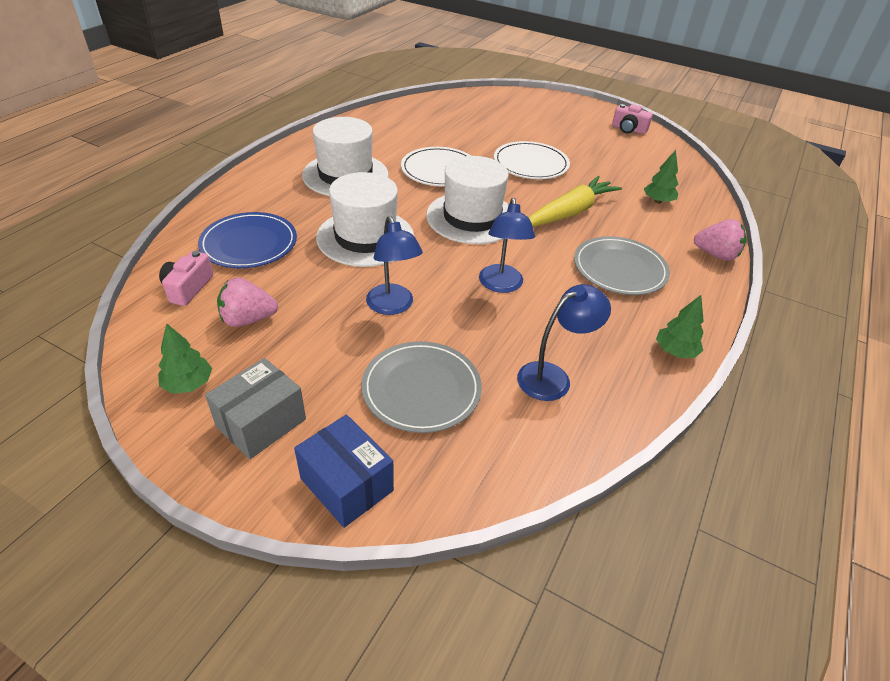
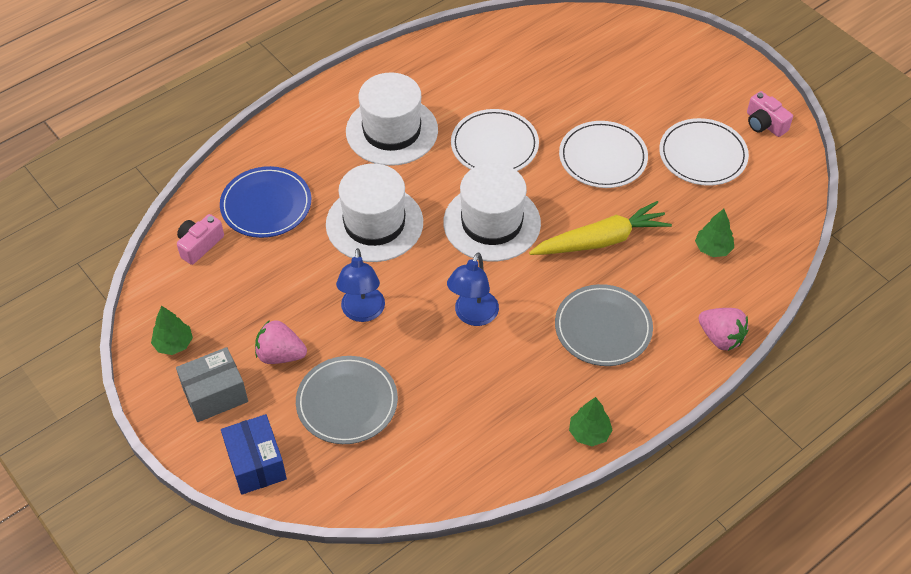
camera: 25 degrees right, 10 degrees up
(248, 319) = (237, 293): pink strawberry -> pink strawberry (280, 355)
(553, 377) = (461, 424): blue lamp -> none
(602, 151) = (702, 155): none -> white plate

